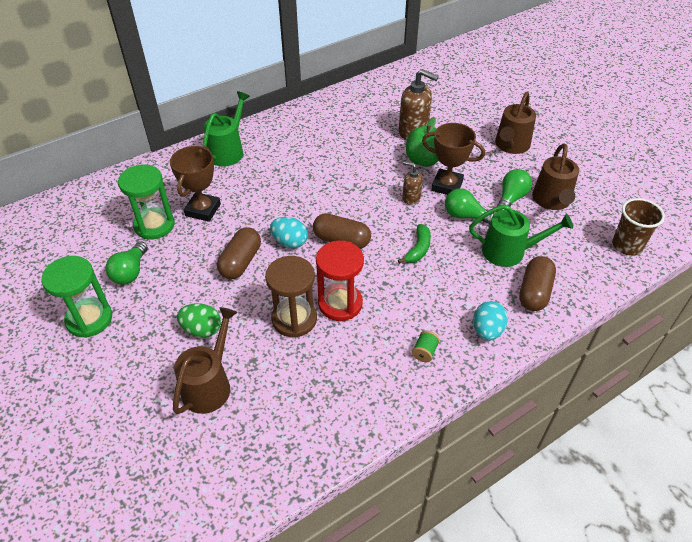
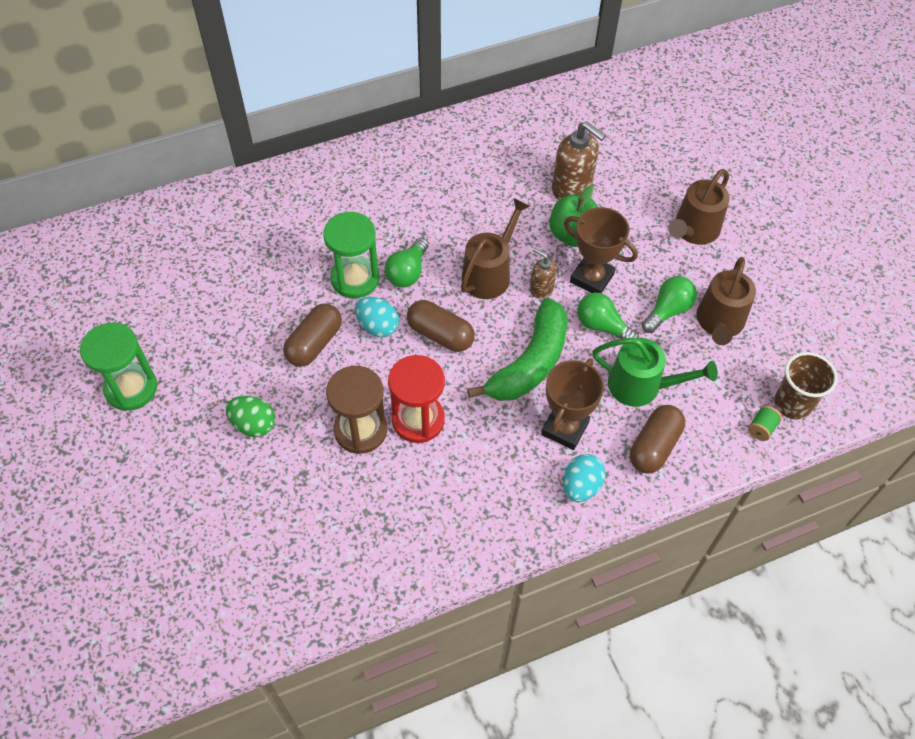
camera: 10 degrees right, 10 degrees up
(130, 272) = (185, 334): green light bulb -> green light bulb (407, 272)
(154, 225) = (222, 275): green hourglass -> green hourglass (355, 279)
(203, 210) = (283, 263): brown trophy -> brown trophy (565, 428)
(209, 385) = (250, 494): brown watering can -> brown watering can (489, 274)
(228, 151) = (329, 181): green watering can -> none
(418, 249) = (530, 363): green banana -> green banana, size x2.01
(425, 352) = (500, 499): green spool -> green spool (761, 428)

